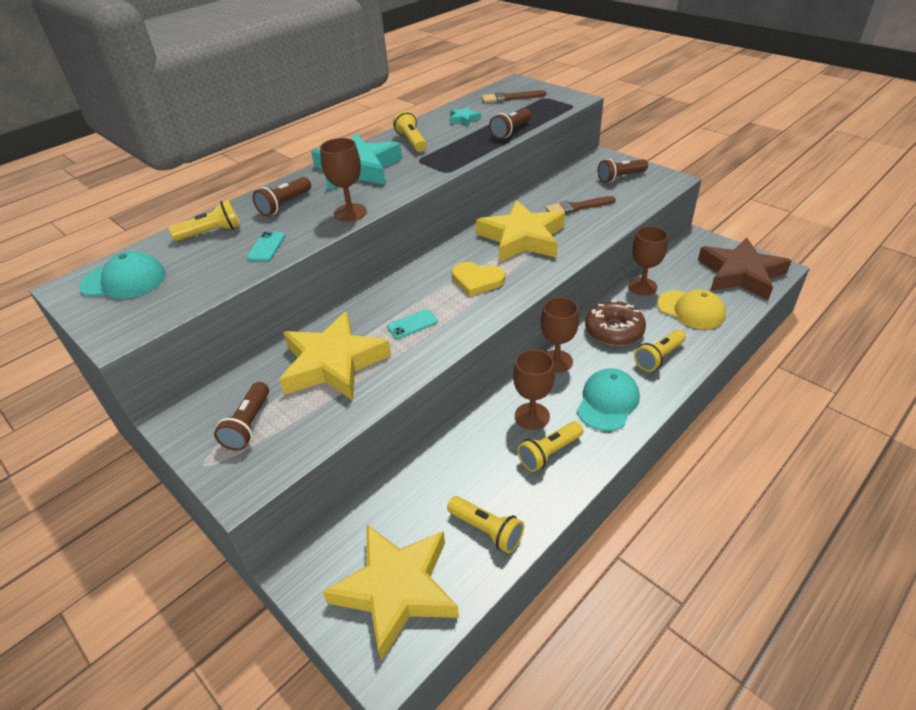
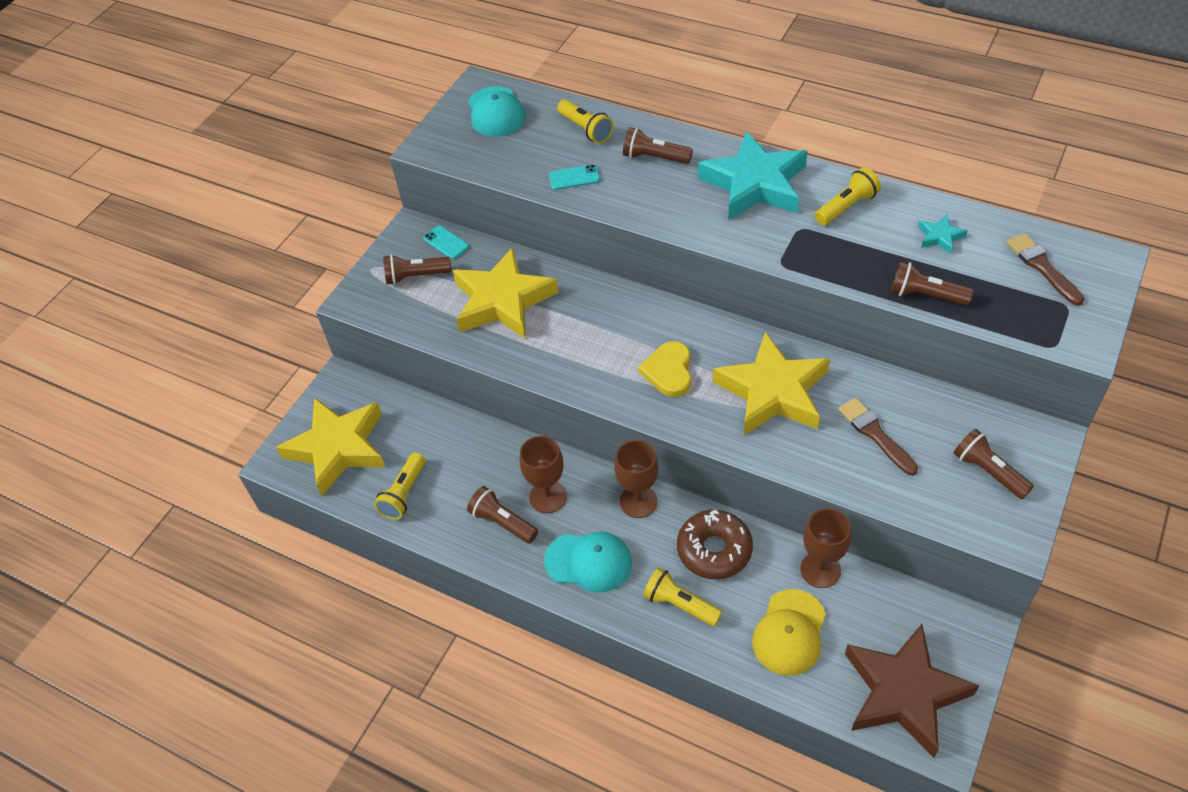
camera: 75 degrees right, 10 degrees up
(350, 213) = (657, 213): brown goblet -> none
(412, 324) = (575, 339): turquoise phone -> turquoise phone (446, 242)
(549, 453) = (503, 522): yellow flashlight -> brown flashlight

